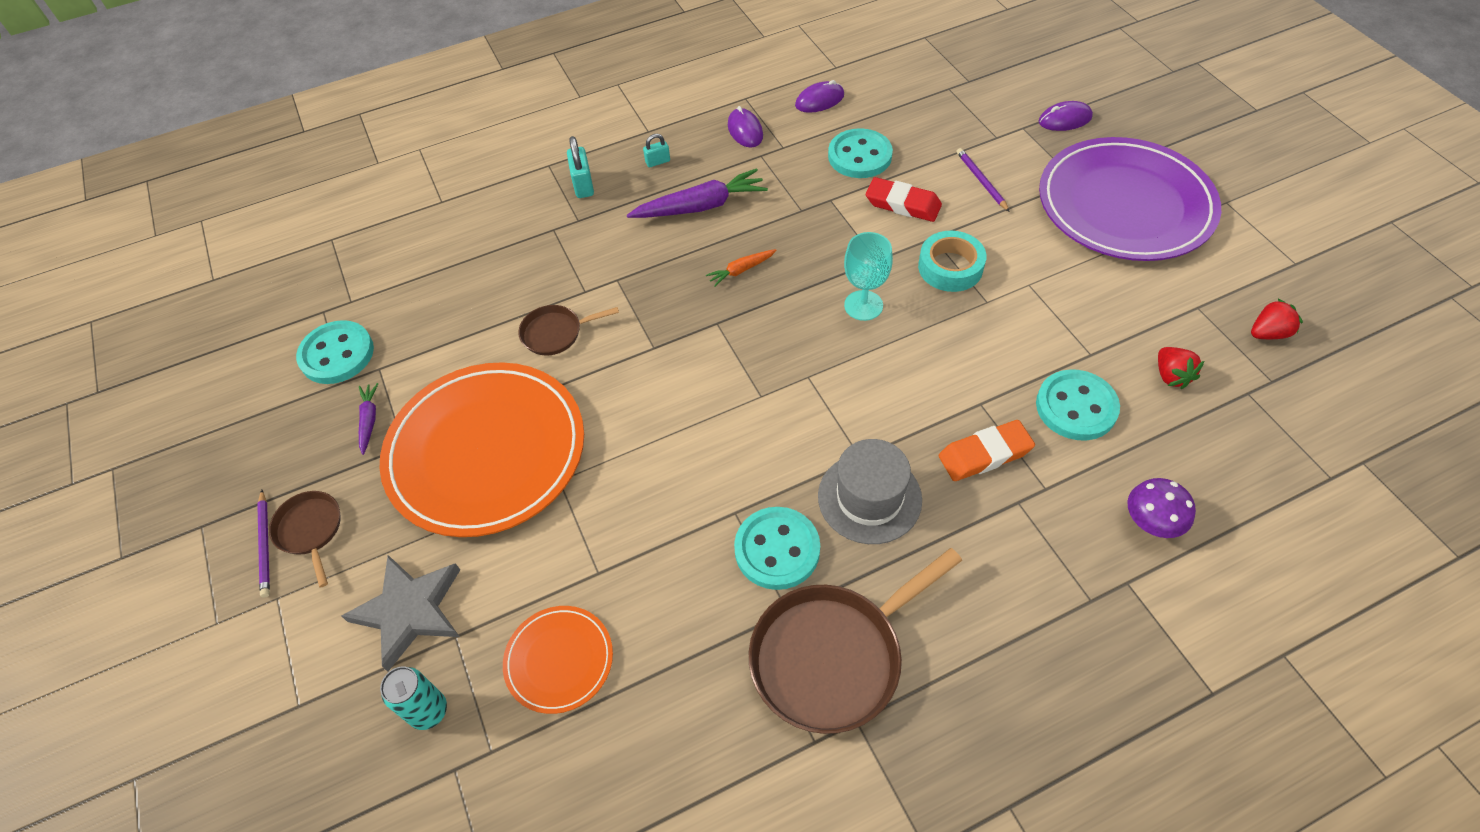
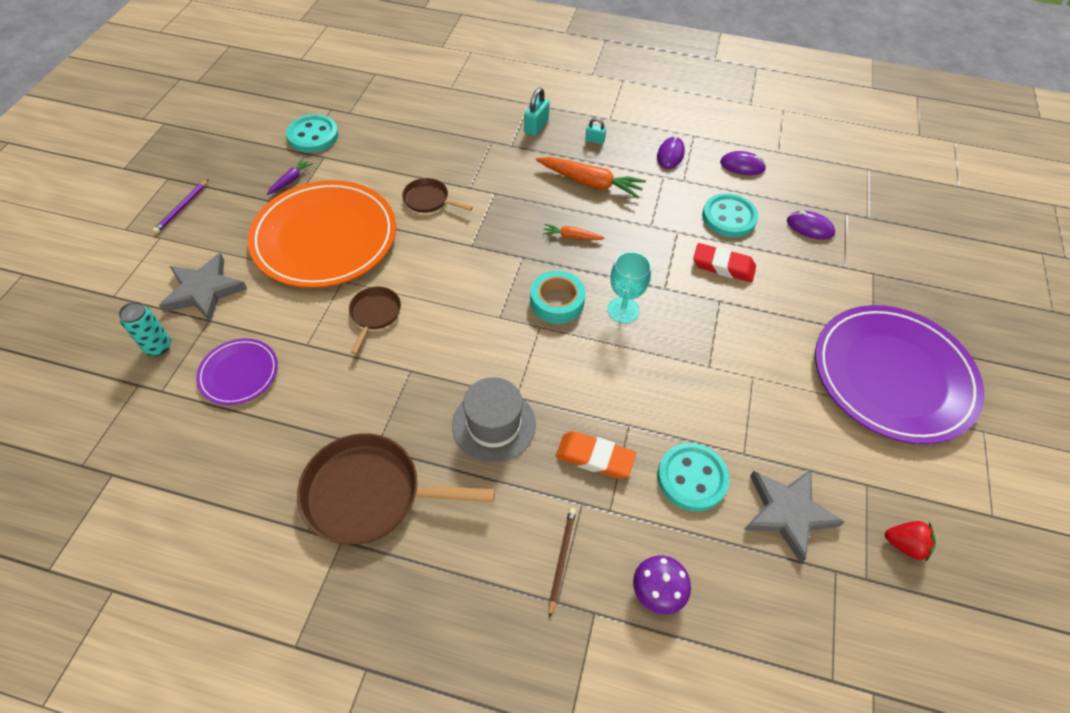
camera: 35 degrees right, 0 degrees up
(310, 530) = (207, 216): brown pan -> brown pan (375, 314)
(559, 660) = (239, 373): orange plate -> purple plate
(700, 206) = (590, 183): purple carrot -> orange carrot
(777, 549) = (408, 410): turquoise button -> none
(902, 204) = (723, 266): red eraser -> red eraser turned 45 degrees counterclockwise
(950, 267) = (709, 327): turquoise tape -> turquoise tape (557, 302)
(981, 181) = (798, 288): purple pencil -> none
(1055, 563) = (561, 559): none -> brown pencil
(1064, 119) = (914, 288): purple mouse -> purple mouse (810, 227)
(1171, 376) = (788, 513): red strawberry -> grey star

